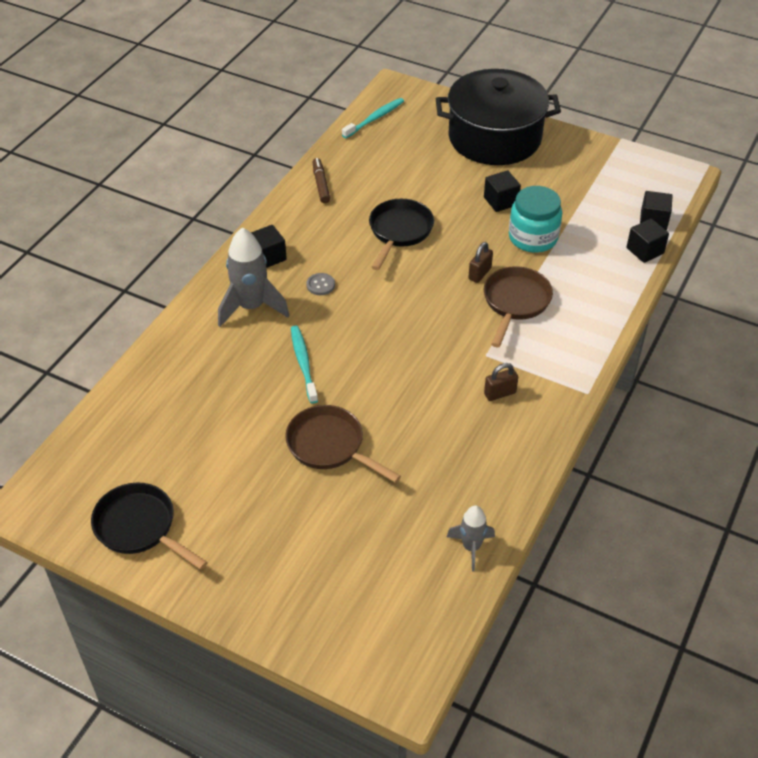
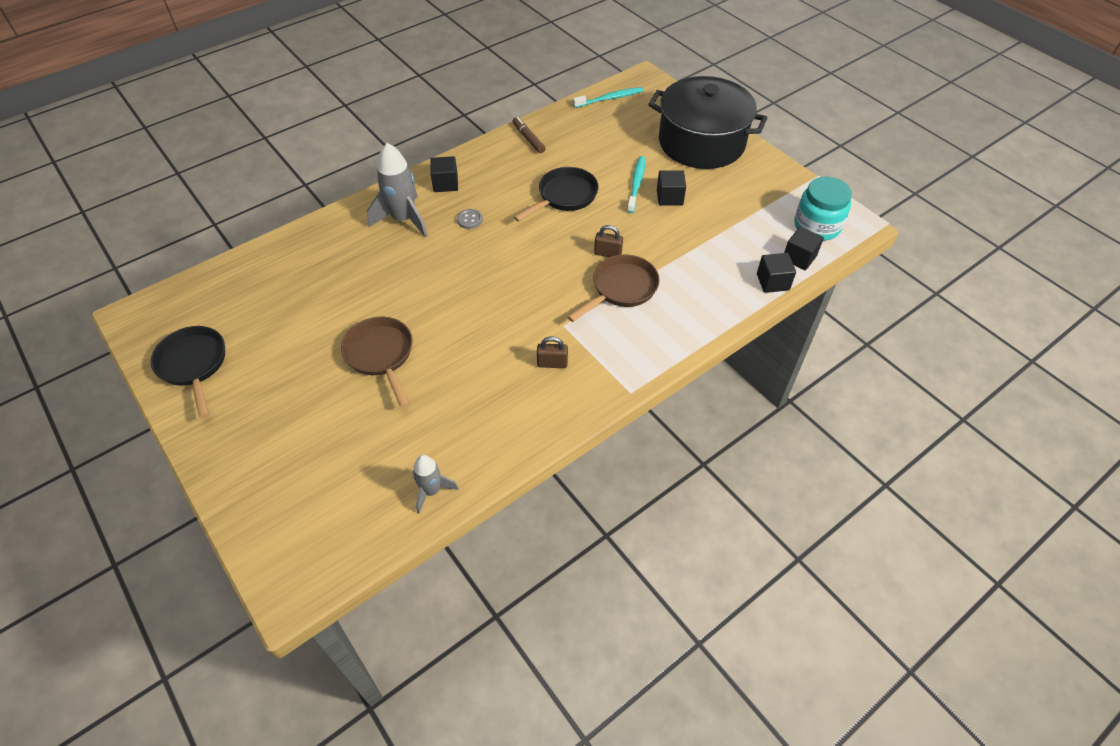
camera: 25 degrees right, 5 degrees up
(303, 363) = (410, 279): turquoise toothbrush -> turquoise toothbrush (636, 184)
(321, 184) = (528, 139): brown marker -> brown marker turned 45 degrees counterclockwise
(479, 274) = (607, 253): brown padlock -> brown padlock turned 45 degrees clockwise
(533, 237) = (676, 237): turquoise jar -> turquoise jar (816, 226)

